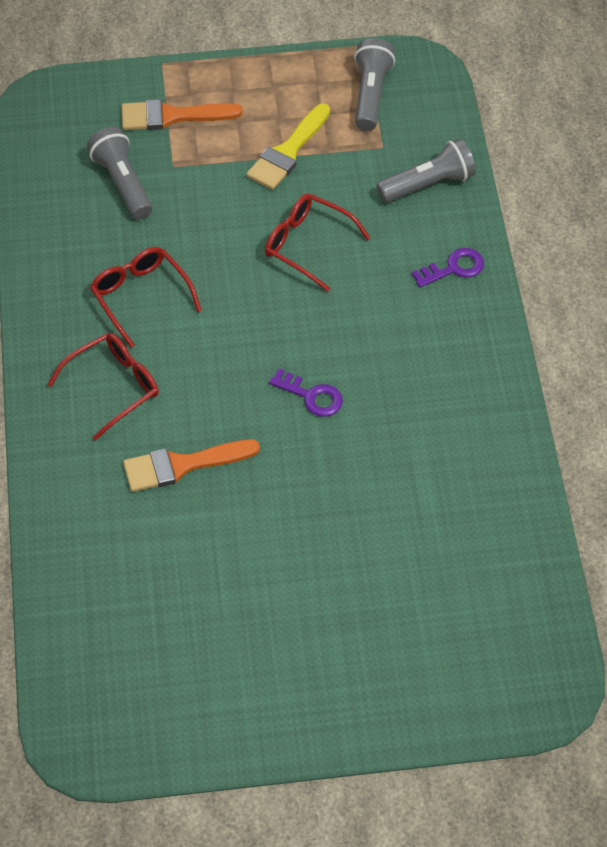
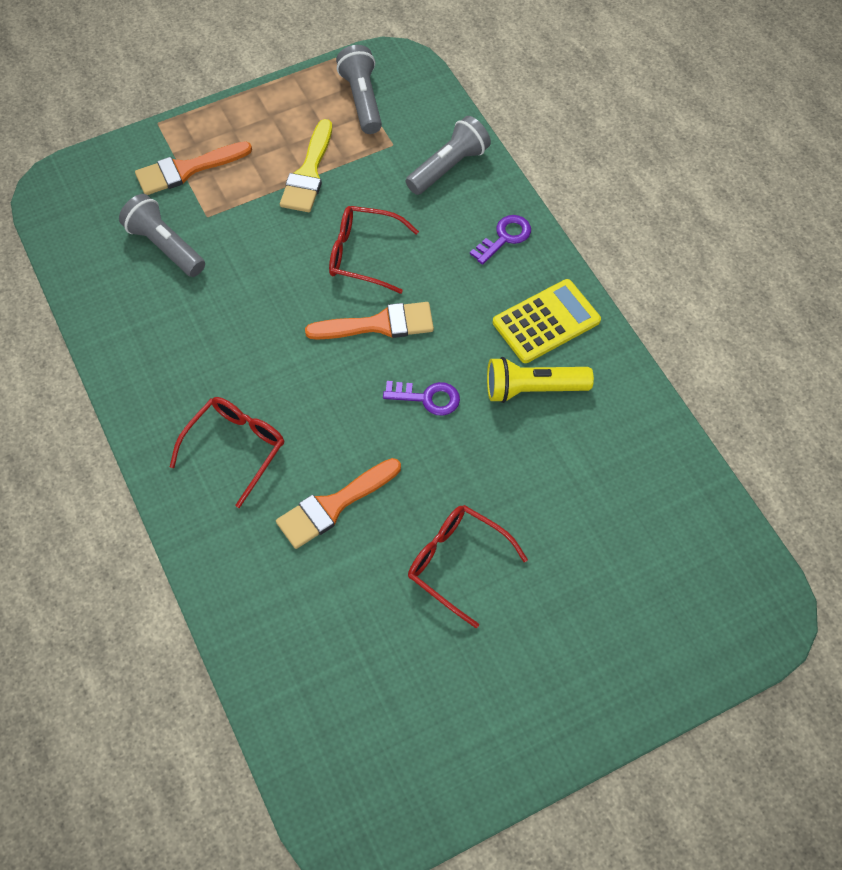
camera: 20 degrees left, 5 degrees up
(140, 297) = (226, 351): red glasses -> red glasses (457, 563)
(294, 315) = (379, 324): none -> orange brush
(417, 418) = (533, 389): none -> yellow flashlight
(458, 360) = (546, 321): none -> yellow calculator

